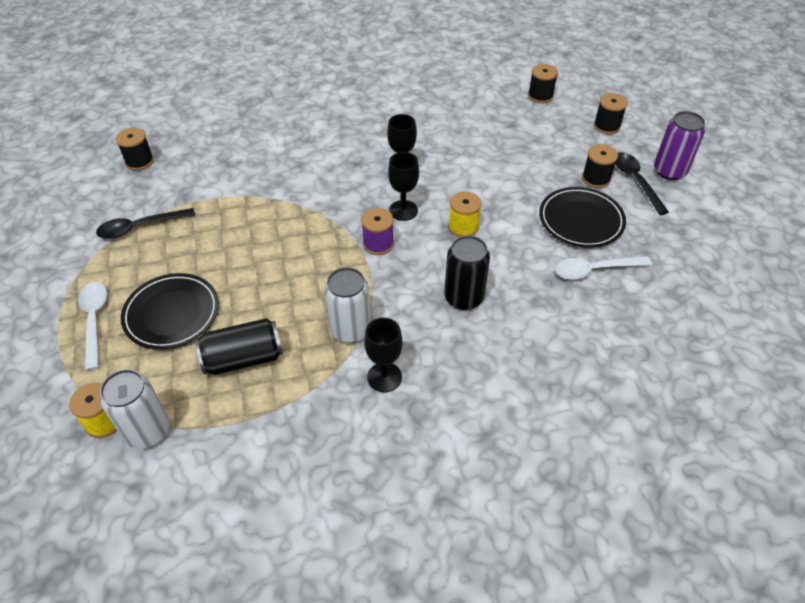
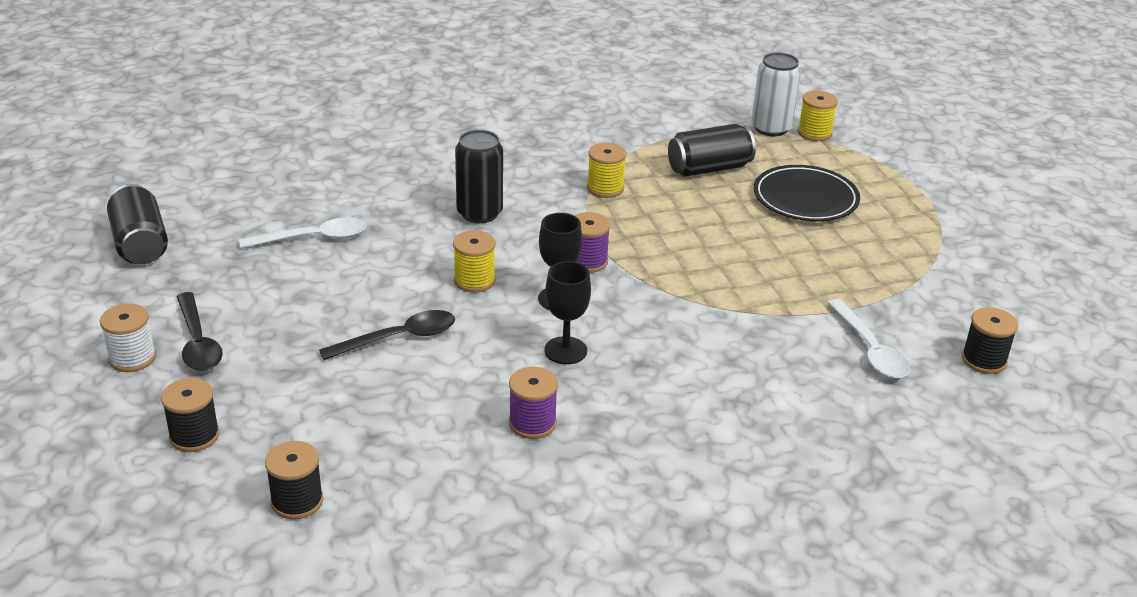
camera: 175 degrees right, 15 degrees down
(94, 320) = (884, 193): white spoon -> white spoon (870, 350)
(140, 227) = (908, 275): black spoon -> black spoon (399, 338)
(350, 329) = (605, 188): white can -> yellow spool
(384, 377) = (563, 158): black goblet -> none
(424, 129) = (532, 423): none -> purple spool
(581, 220) = (307, 290): black plate -> none
(596, 179) = (259, 345): black spool -> none
(669, 171) = (132, 358): purple can -> white spool
(726, 265) = (140, 244): none -> black can

